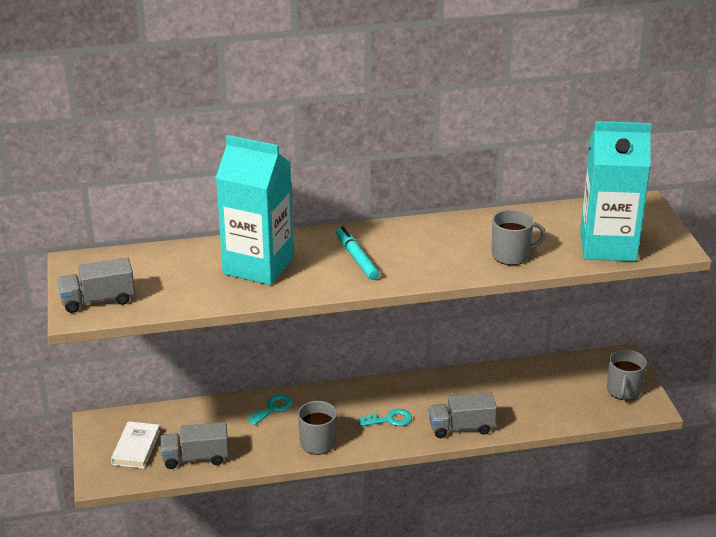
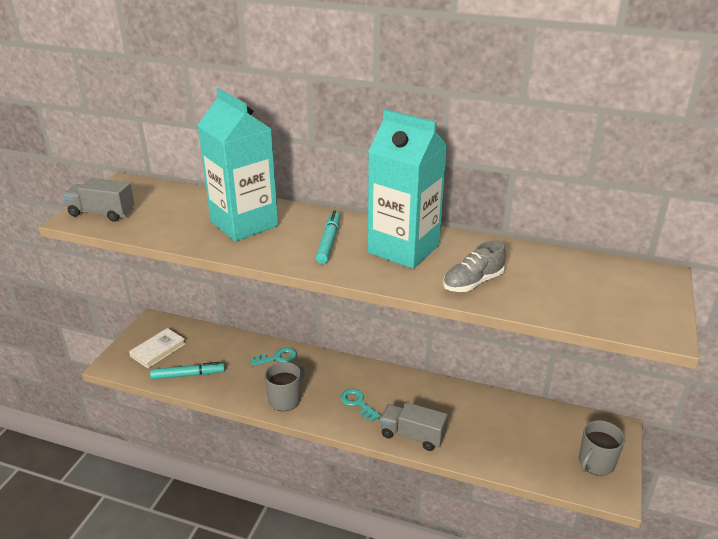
camera: 30 degrees right, 0 degrees up
(195, 458) = (188, 375): grey truck -> turquoise marker
(389, 420) = (358, 403): turquoise key -> turquoise key turned 150 degrees counterclockwise
(511, 255) = (473, 282): grey mug -> grey shoe
(607, 246) = (584, 305): turquoise carton -> turquoise carton (403, 249)

